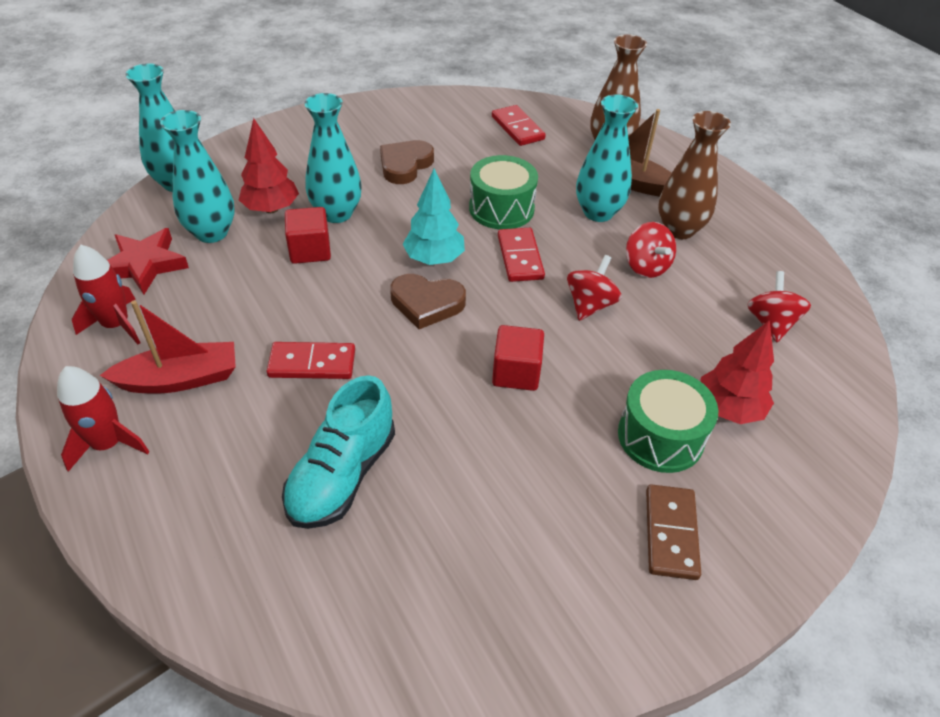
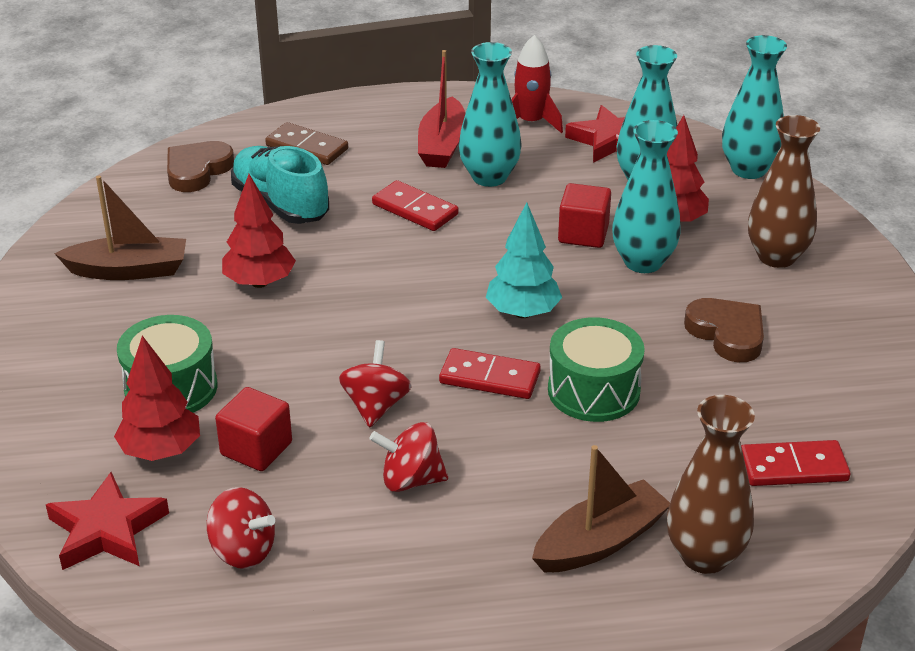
camera: 115 degrees right, 10 degrees down
(108, 444) = (394, 111): red rocket -> none
(312, 364) = (415, 209): red domino -> red domino turned 75 degrees counterclockwise
(427, 303) = (453, 291): brown heart -> brown heart (197, 170)
(484, 436) = (260, 282): none -> red tree
(516, 373) = (317, 322): red cube -> red cube (256, 449)
(525, 561) = (128, 270): none -> brown boat
(590, 305) = (376, 406): red spinning top -> red spinning top turned 135 degrees counterclockwise
(598, 212) = (543, 478): turquoise vase -> turquoise vase (489, 177)
(670, 533) = (78, 354): brown domino -> brown domino (307, 147)
(679, 229) = (465, 546): brown vase -> brown vase (776, 257)
(822, 403) = (106, 530): none -> red star

